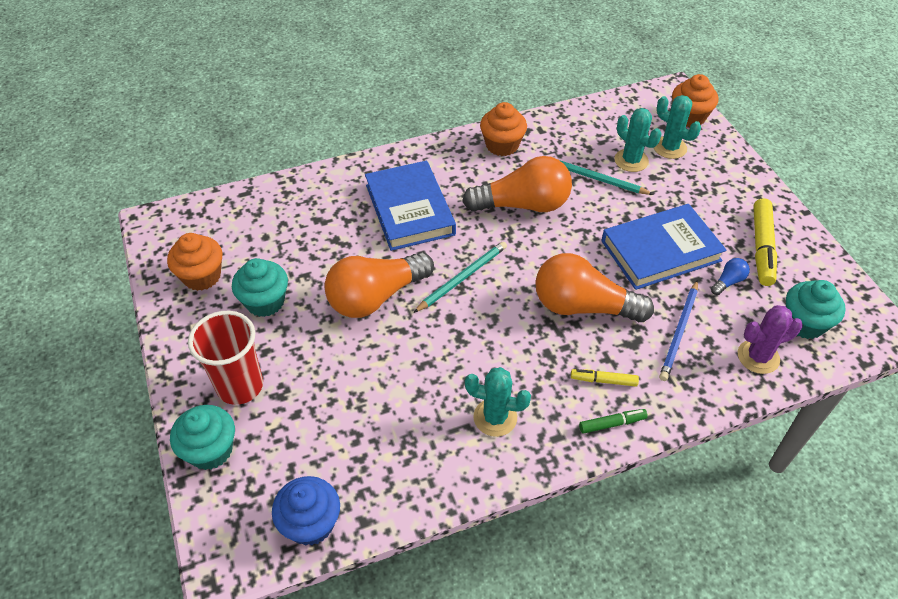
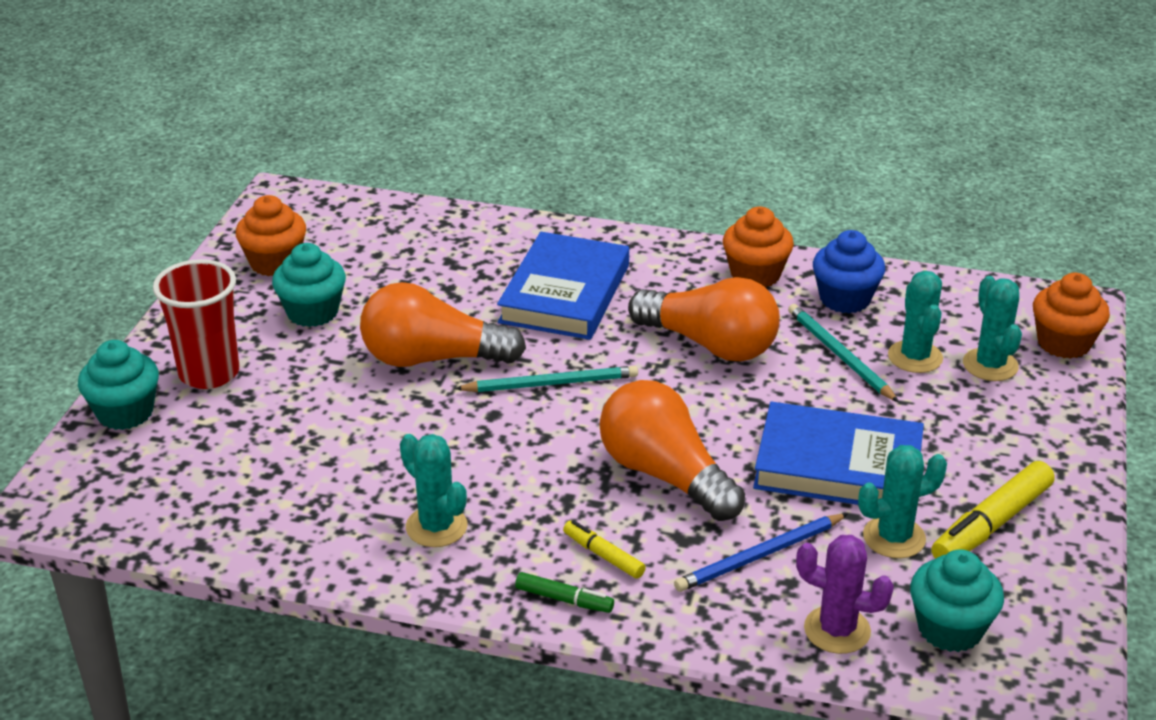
camera: 35 degrees right, 15 degrees down
(311, 523) = (150, 519): blue cupcake -> blue cupcake (845, 299)
(728, 282) = (894, 537): blue light bulb -> turquoise cactus

